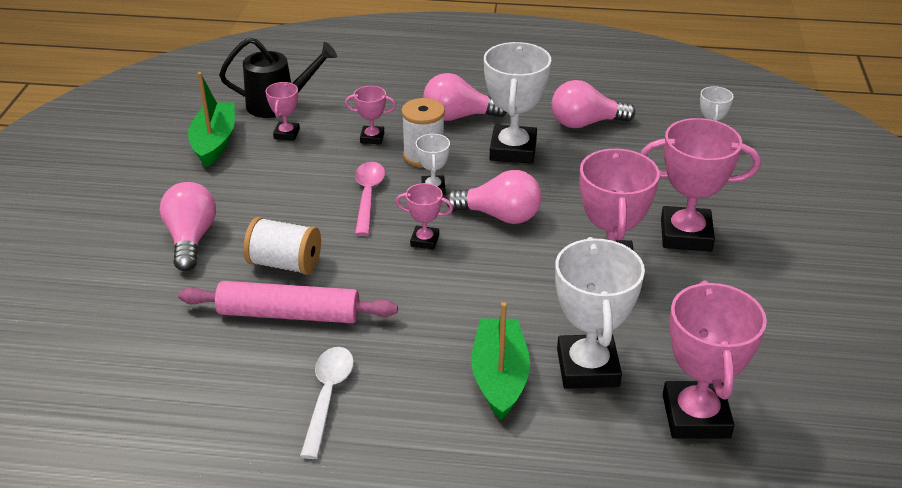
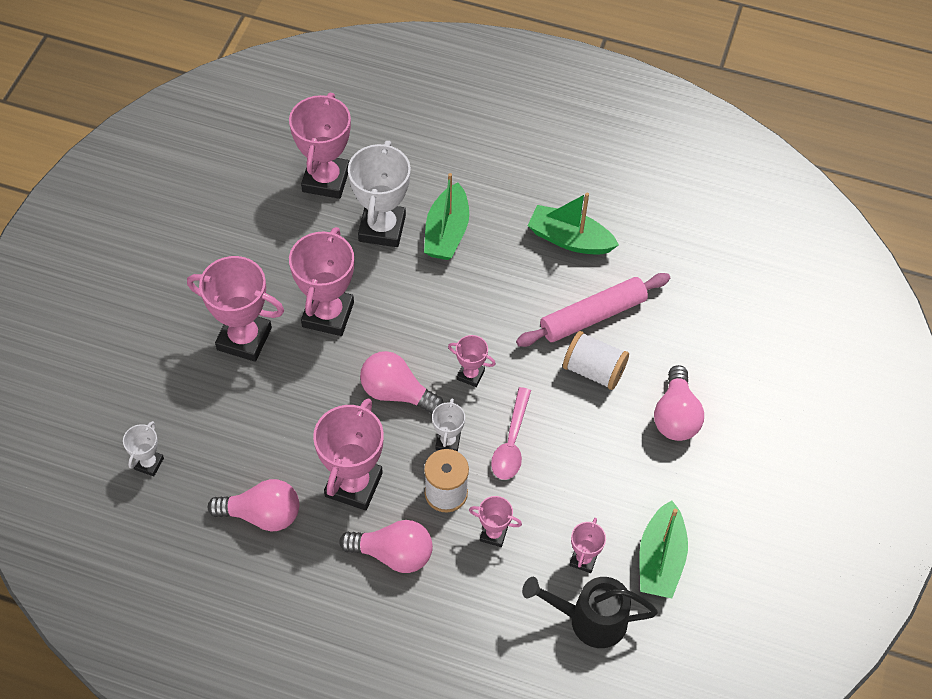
camera: 170 degrees left, 20 degrees up
(289, 314) = (593, 316): pink rolling pin -> pink rolling pin turned 45 degrees counterclockwise
(328, 396) = (569, 239): white spoon -> green boat
(513, 150) = (353, 484): white trophy -> pink trophy

